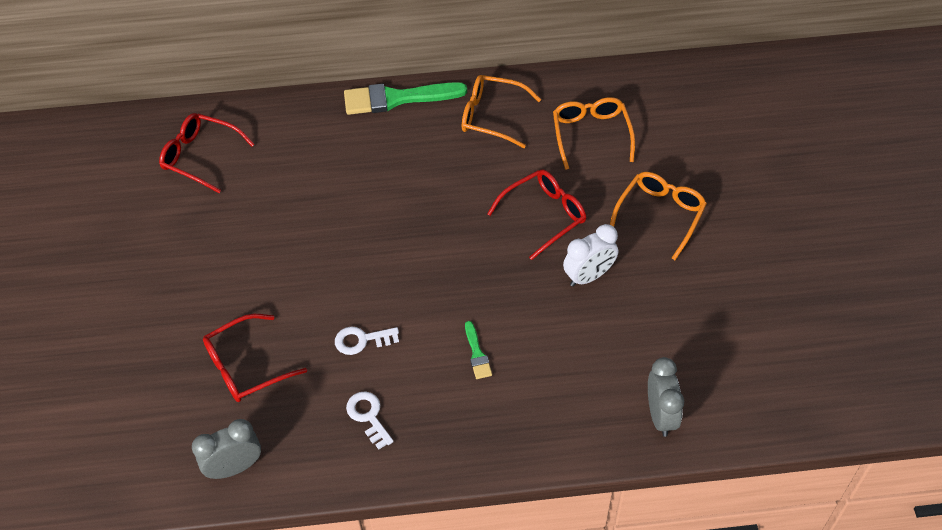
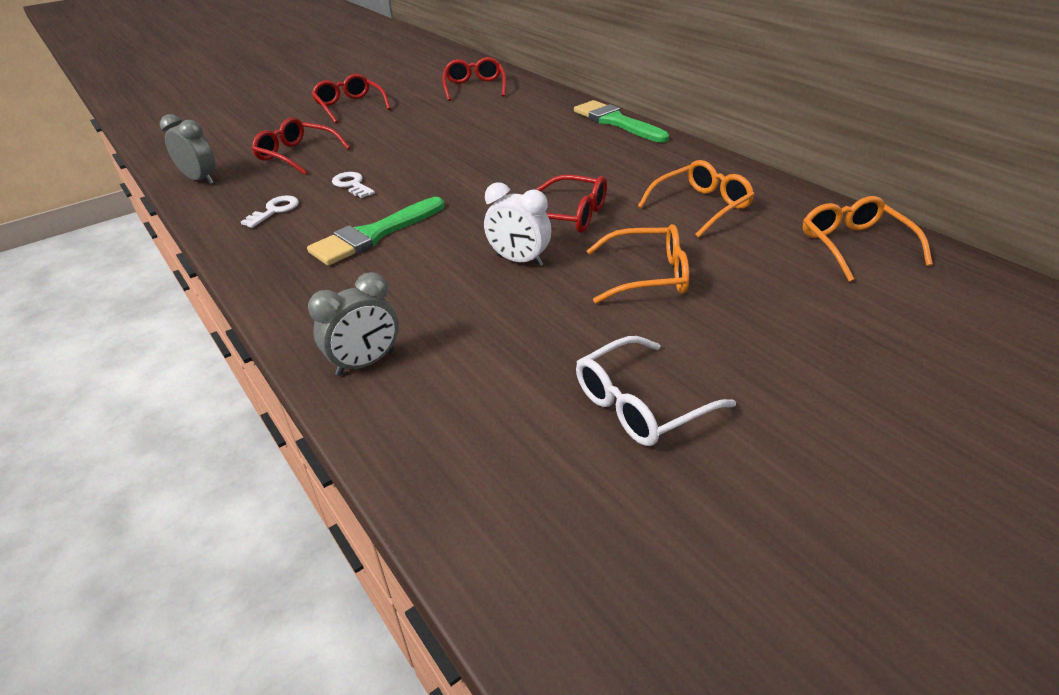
camera: 60 degrees right, 15 degrees down
(145, 281) = (350, 106): none -> red glasses
(477, 354) = (374, 234): green brush -> green brush, size x2.15
(492, 116) = (653, 159): orange glasses -> orange glasses (854, 246)
(786, 290) = (640, 404): none -> white glasses

